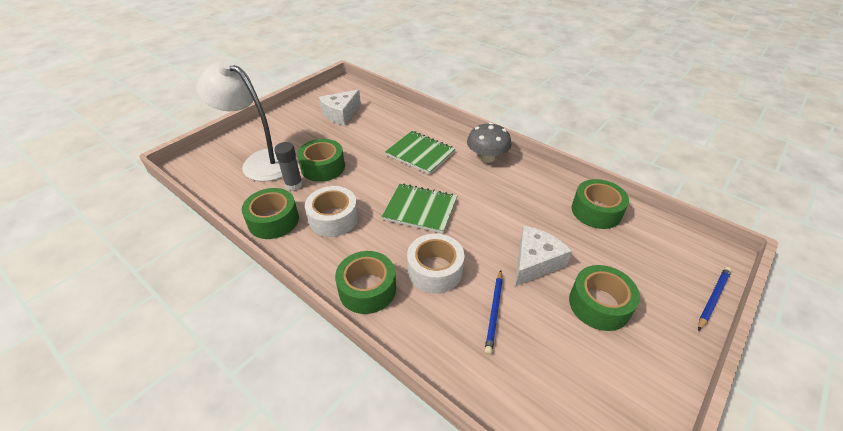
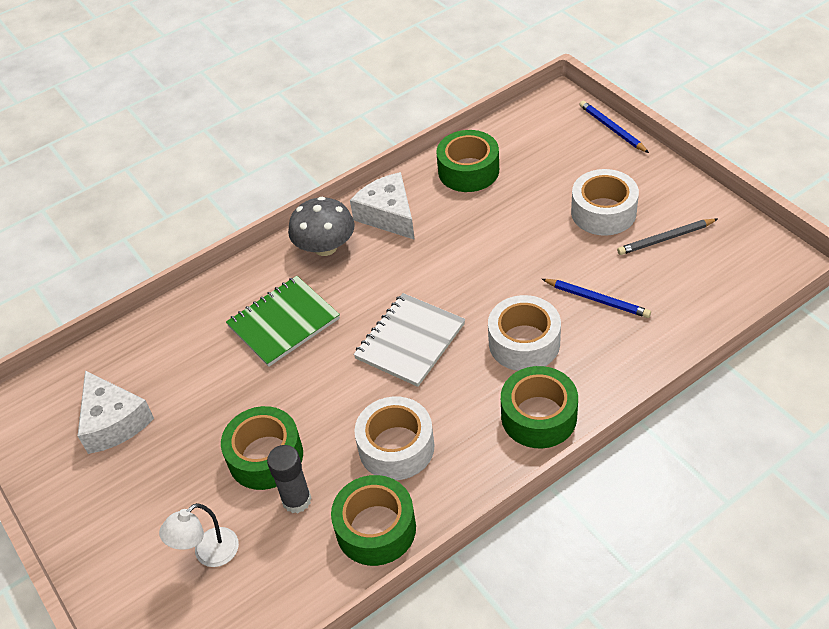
camera: 70 degrees left, 5 degrees up
(261, 161) = (209, 554): white lamp -> white lamp, size x0.46
(420, 209) = (410, 341): green notebook -> white notebook
(535, 262) = (534, 247): white cheese -> white cheese (388, 215)
(591, 359) = (666, 238): none -> grey pencil
(599, 304) = (603, 212): green tape -> white tape

